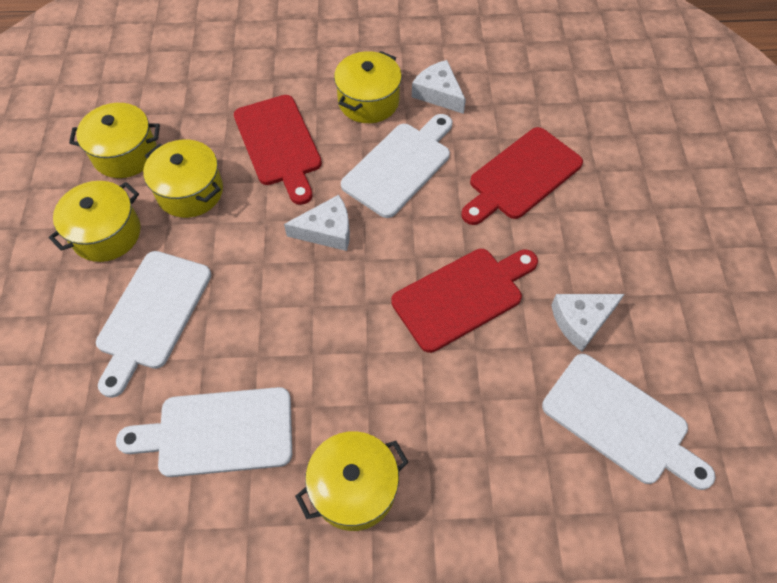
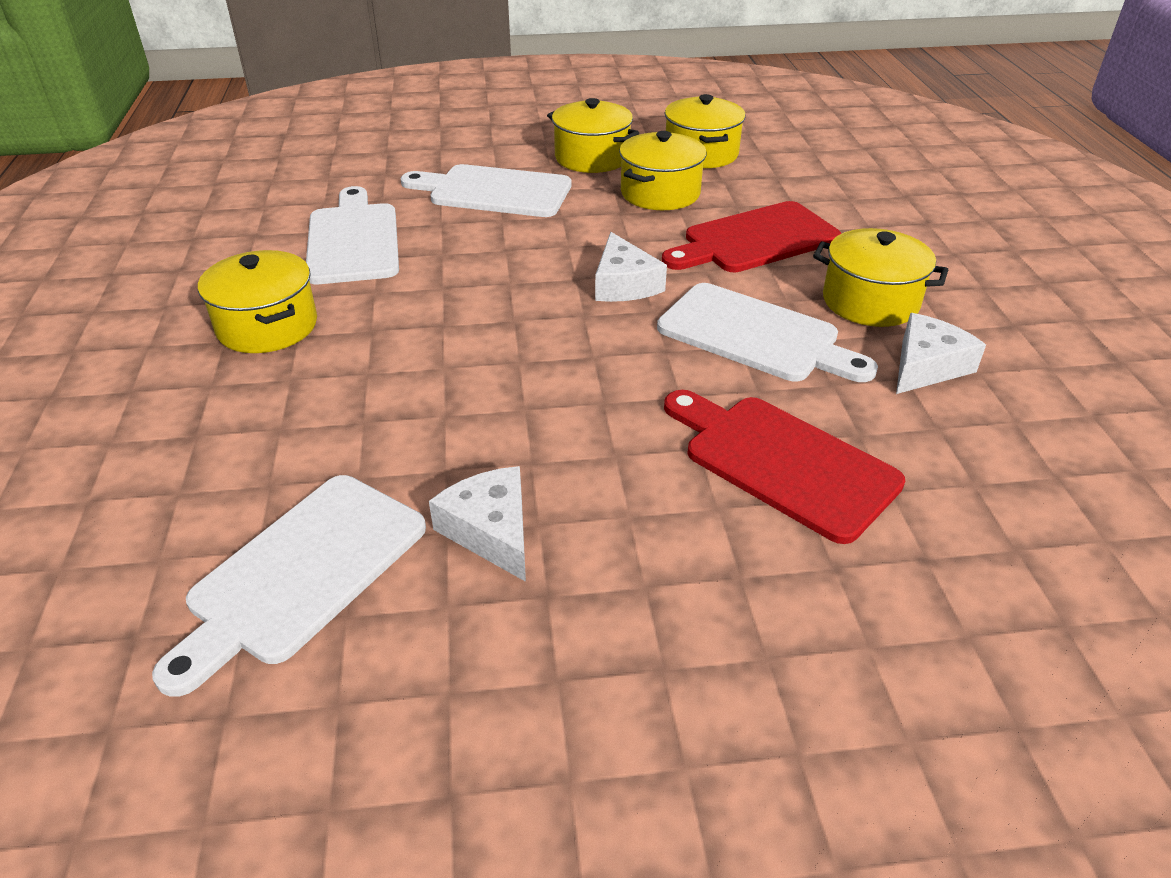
camera: 85 degrees right, 20 degrees down
(462, 296) = (531, 400): red cutting board -> none

